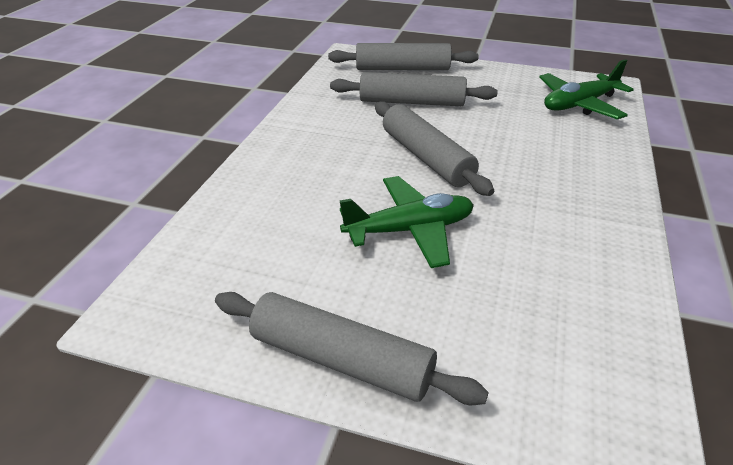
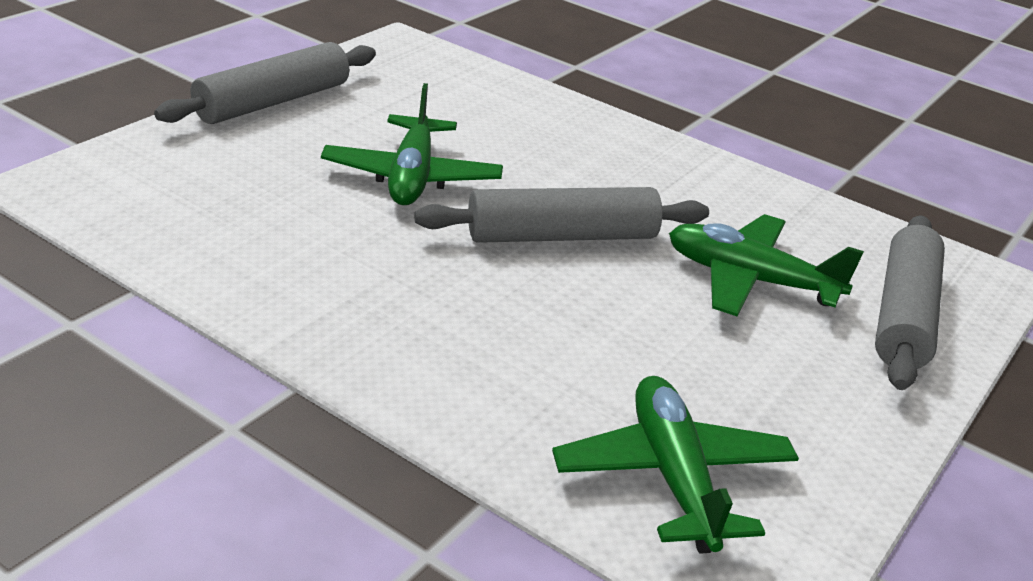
camera: 105 degrees right, 5 degrees down
(412, 102) = (750, 280): grey rolling pin -> green plane

